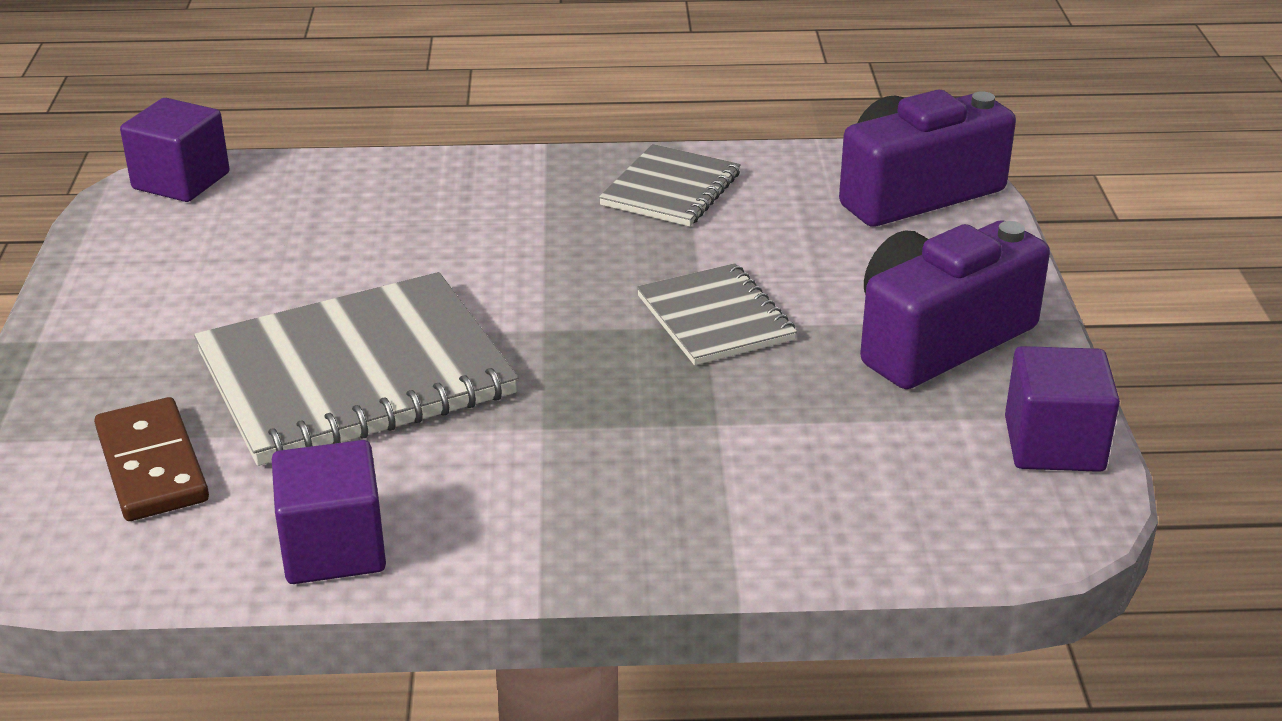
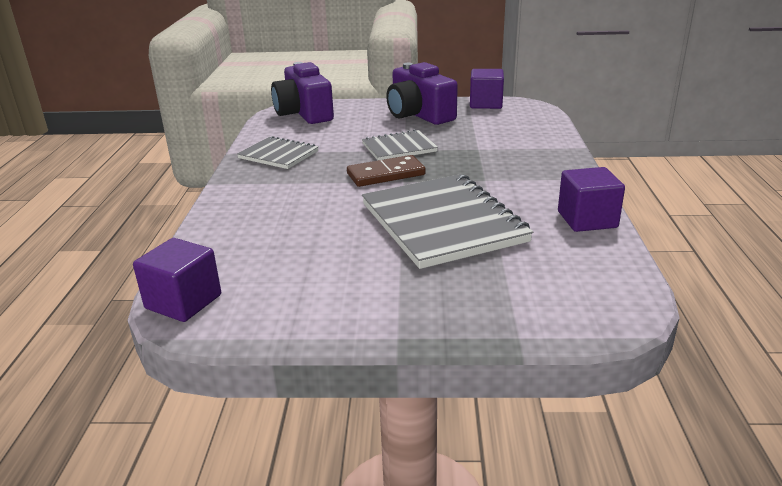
camera: 85 degrees left, 5 degrees down
(151, 465) = (534, 274): brown domino -> brown domino (386, 174)

